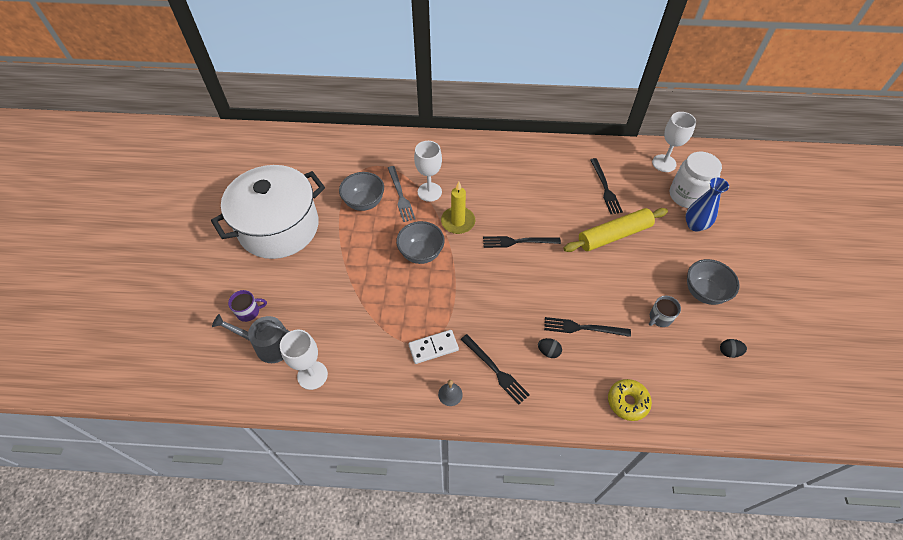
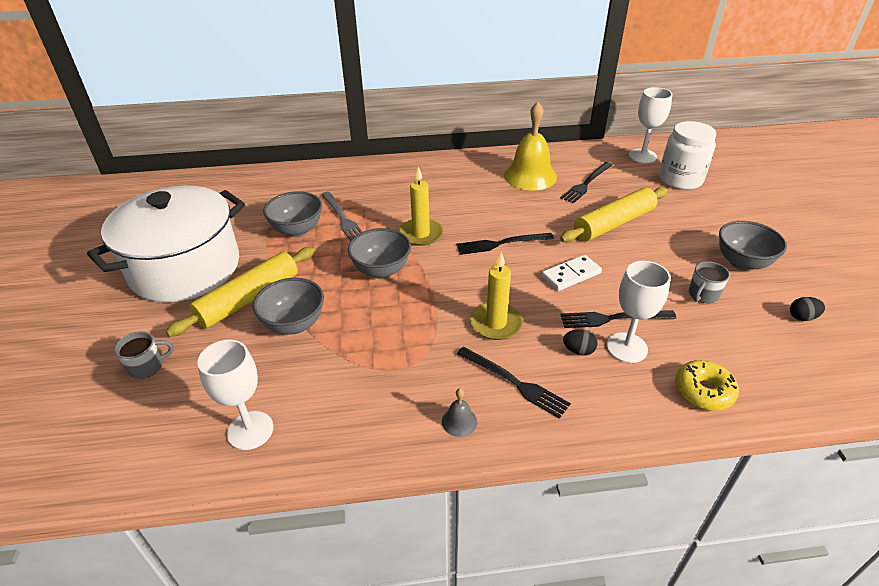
camera: 10 degrees left, 15 degrees down
(249, 312) = (147, 366): purple mug -> grey mug
(269, 345) = (180, 402): grey watering can -> none
(322, 264) = (249, 298): none -> yellow rolling pin
(351, 293) = (294, 324): none -> grey bowl
(429, 192) = (378, 211): white goblet -> white goblet (627, 348)
(433, 347) = (421, 369): white domino -> white domino (571, 275)
(495, 317) = (496, 323): none -> yellow candle
(560, 172) = (530, 176): none -> yellow bell
(605, 188) = (586, 183): black fork -> black fork turned 60 degrees clockwise
(695, 225) = (701, 203): blue vase -> none

